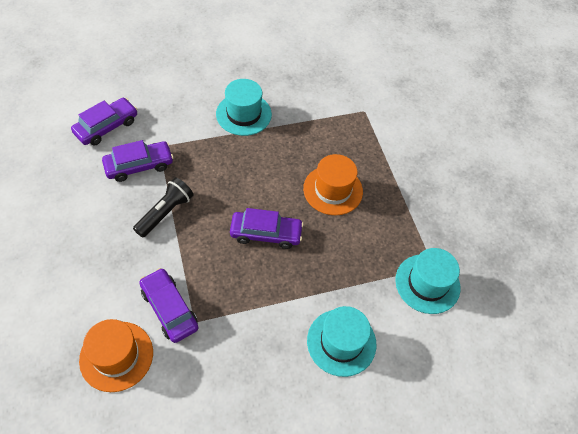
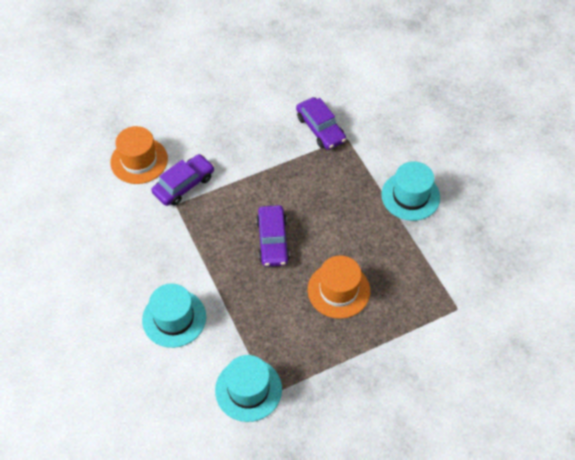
camera: 85 degrees right, 0 degrees up
(106, 127) = (356, 94): purple car -> none
(165, 212) = (275, 160): black flashlight -> none

